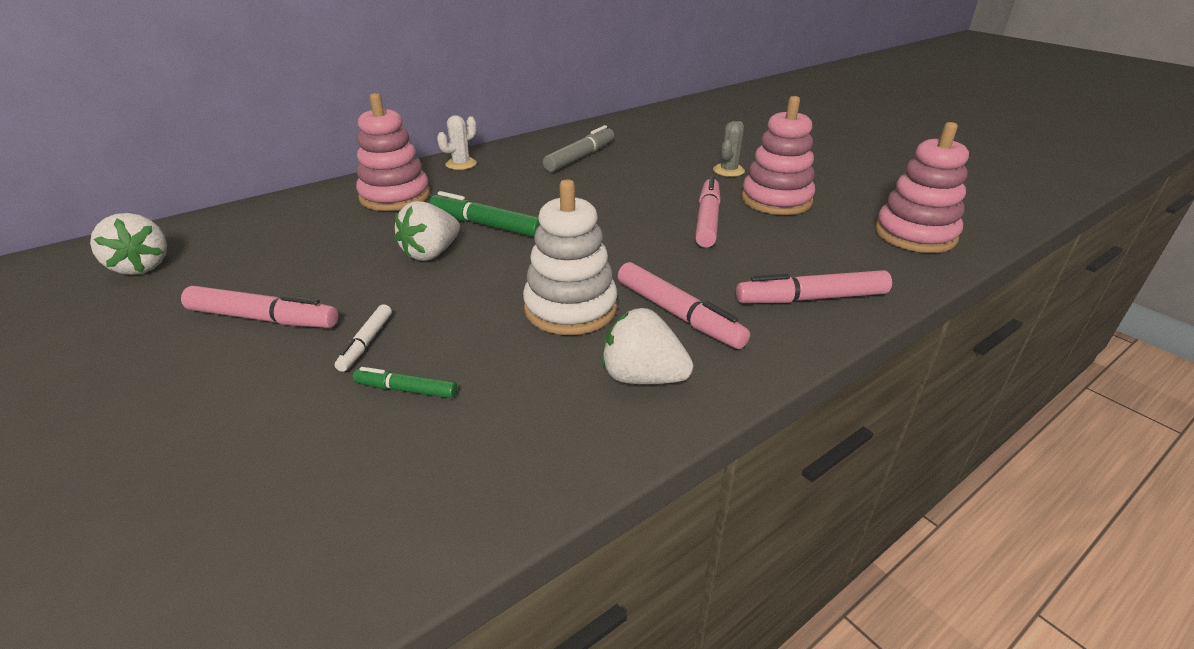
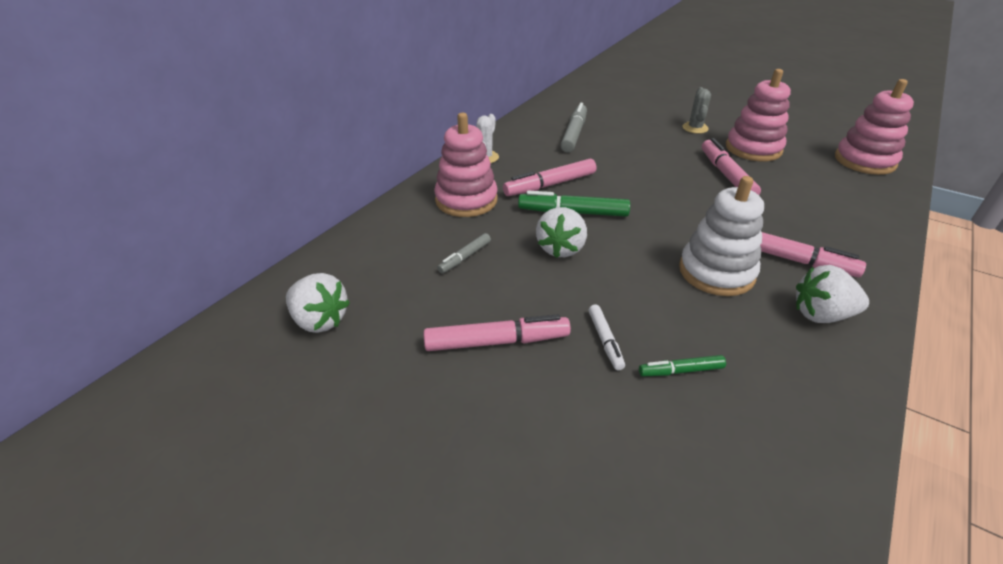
camera: 20 degrees left, 5 degrees up
(329, 243) = (465, 257): none -> grey marker
(811, 299) = (856, 226): pink marker -> pink marker (550, 185)

